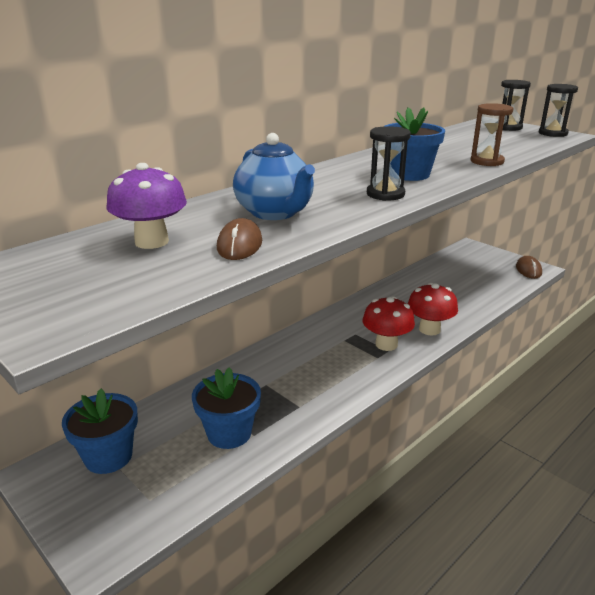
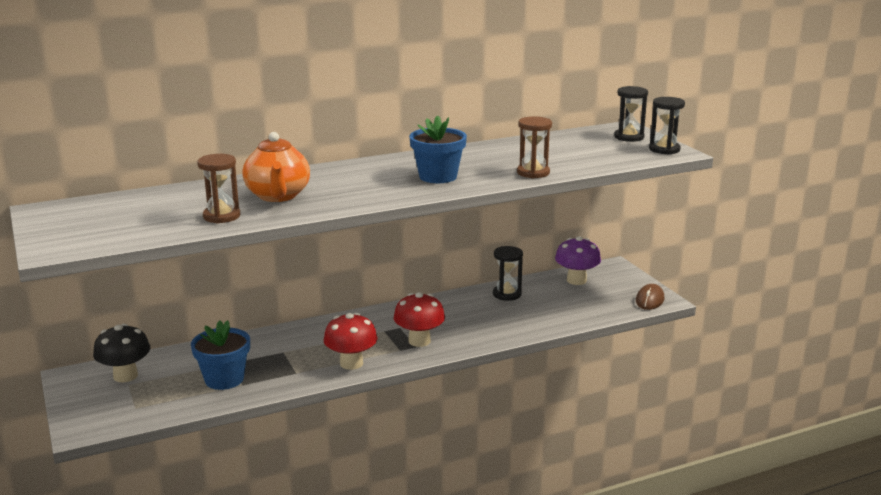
camera: 20 degrees right, 5 degrees down
(108, 456) = (125, 376): blue flower pot -> black mushroom
(151, 242) = (165, 206): purple mushroom -> purple mushroom (576, 280)
(239, 245) = (221, 216): brown mouse -> brown hourglass
(275, 213) = (278, 196): blue teapot -> orange teapot
(385, 194) = (387, 192): black hourglass -> black hourglass (507, 294)
(429, 329) = (475, 336): red mushroom -> red mushroom (351, 363)

